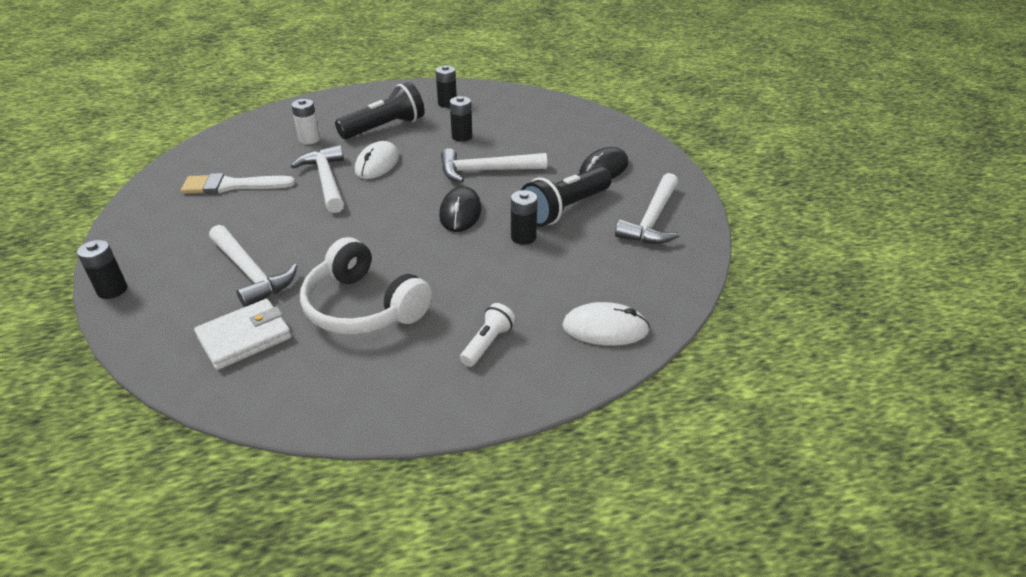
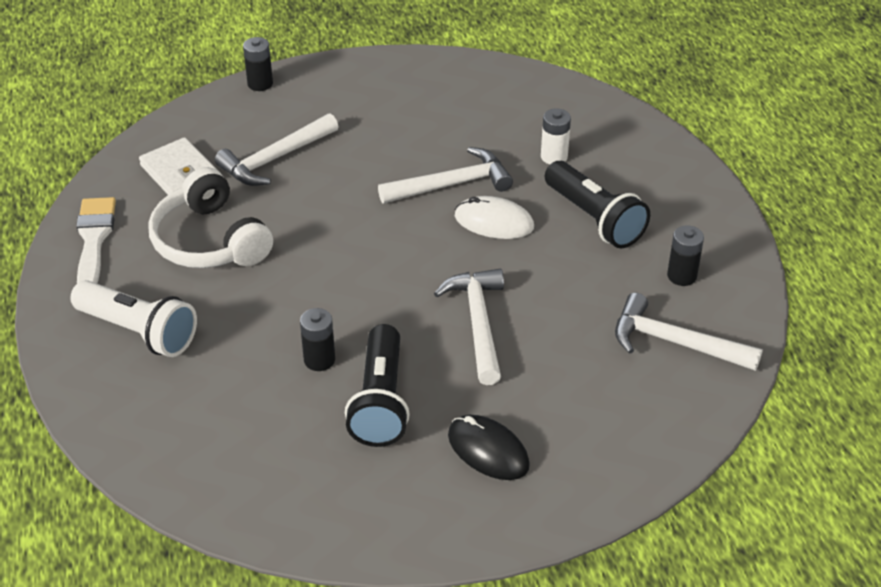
camera: 90 degrees right, 5 degrees up
(231, 186) = (440, 116): white brush -> white brush (94, 240)
(363, 307) = (210, 241): white headphones -> white headphones turned 75 degrees counterclockwise
(460, 212) = (376, 303): black mouse -> none
(462, 137) = (575, 296): black battery -> none
(487, 343) = (138, 332): white flashlight -> white flashlight, size x1.84
(565, 209) = (380, 401): black flashlight -> black flashlight turned 135 degrees counterclockwise
(605, 328) = (143, 424): white mouse -> none
(652, 220) = (349, 492): white hammer -> white hammer (674, 342)

